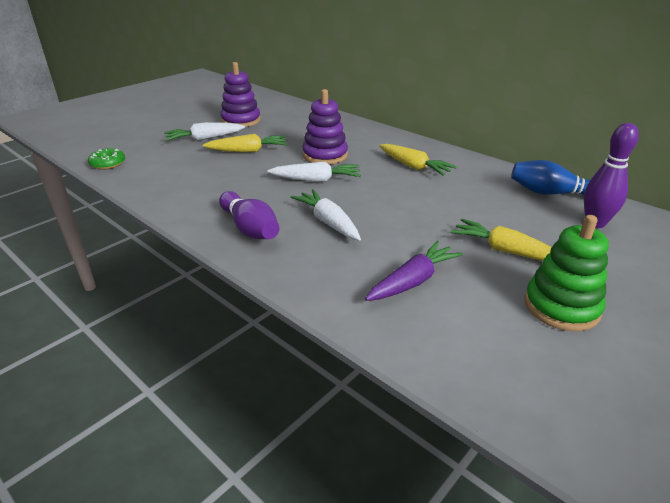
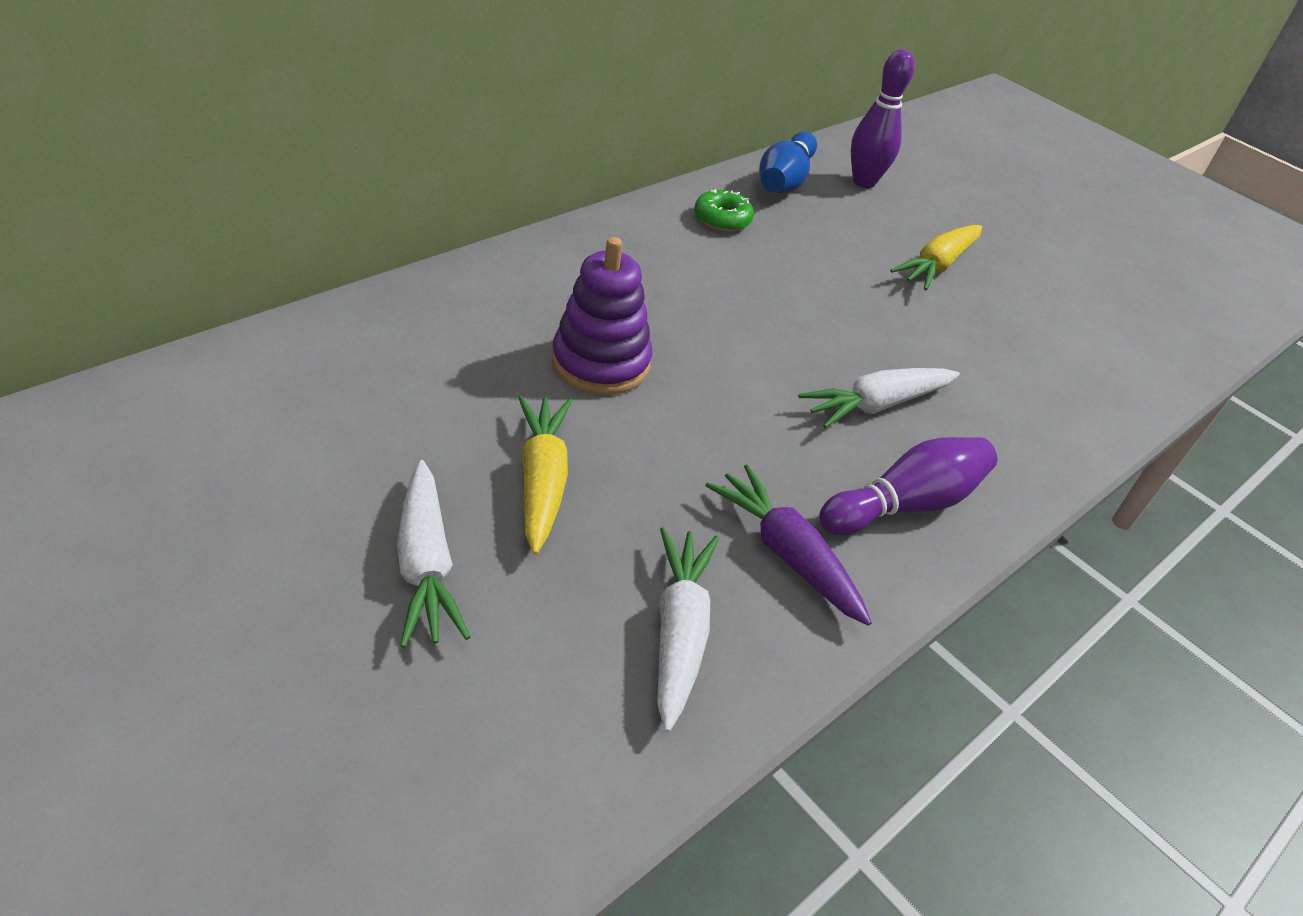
camera: 90 degrees left, 10 degrees up
(108, 164) = (555, 805): green donut -> green donut (722, 219)
(241, 121) = (310, 479): purple stacking toy -> none
(316, 180) = (716, 393): white carrot -> white carrot (679, 632)
(413, 167) = (676, 270): yellow carrot -> none
(413, 281) = (1019, 356): purple carrot -> purple carrot (787, 554)
(561, 307) = (1041, 267): green stacking toy -> none

